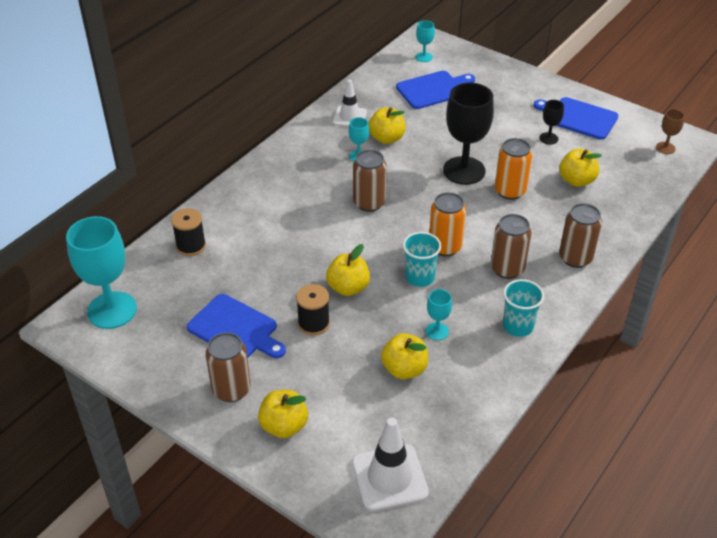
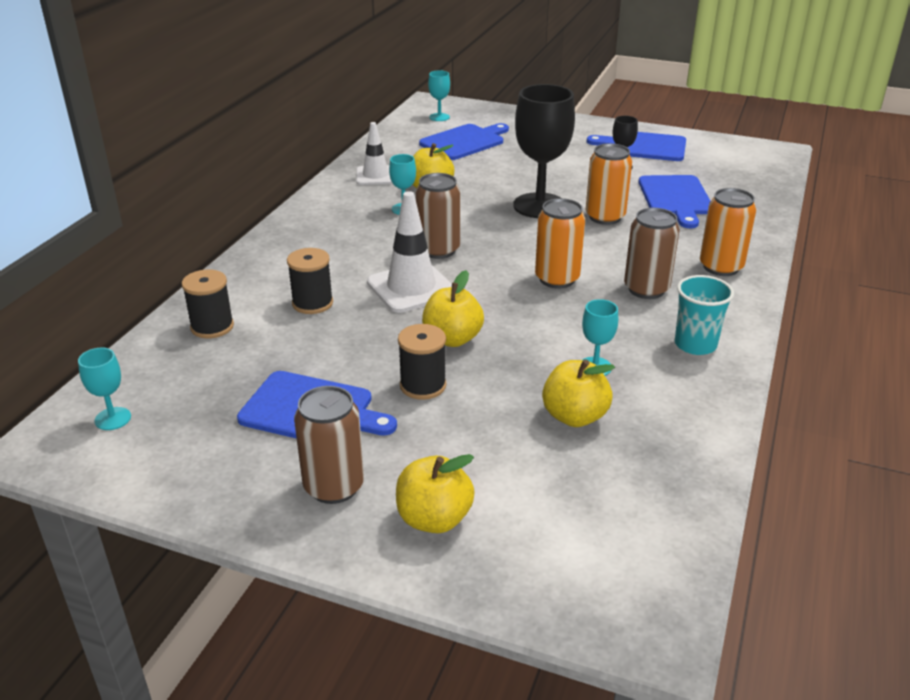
camera: 15 degrees left, 10 degrees down
(112, 310) = (113, 419): turquoise goblet -> turquoise goblet, size x0.46
(263, 237) = (312, 303): none -> black spool
(389, 478) = (624, 556): white traffic cone -> white traffic cone (411, 288)
(419, 277) = (541, 314): turquoise cup -> none
(575, 258) = (721, 267): brown can -> orange can
(576, 180) = (675, 198): yellow apple -> blue cutting board
(665, 148) = (753, 159): brown goblet -> none

